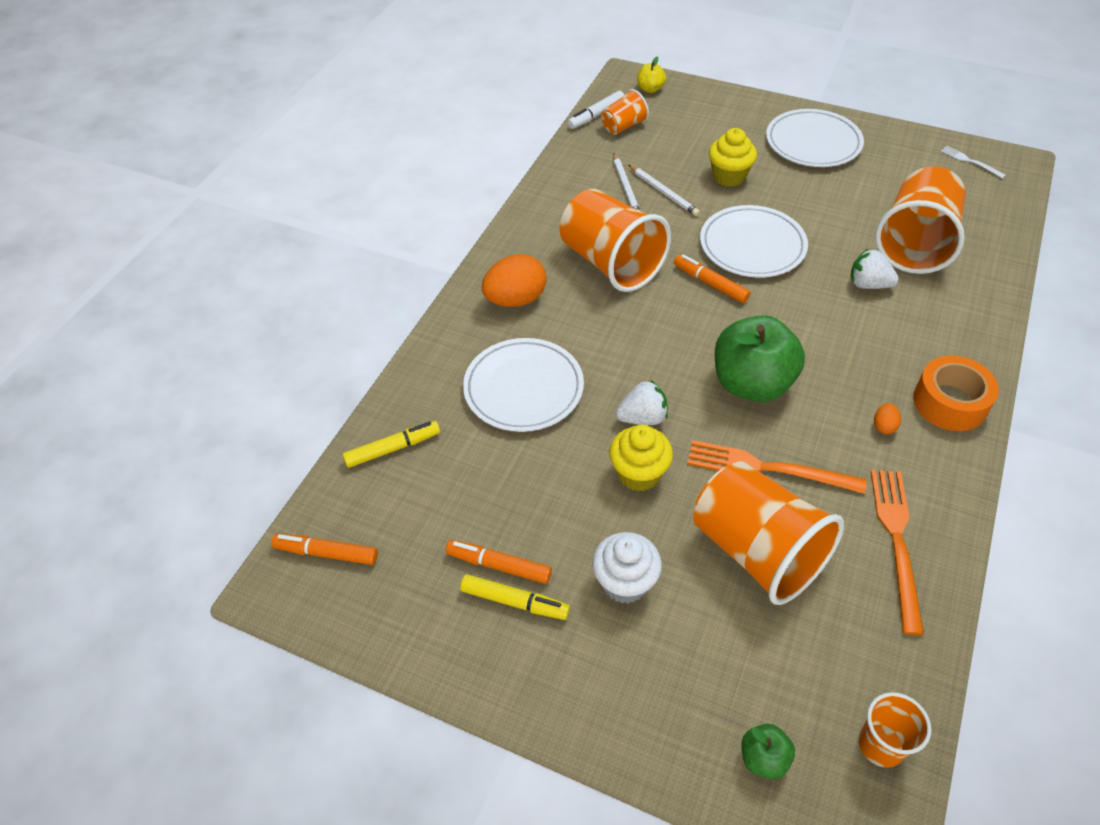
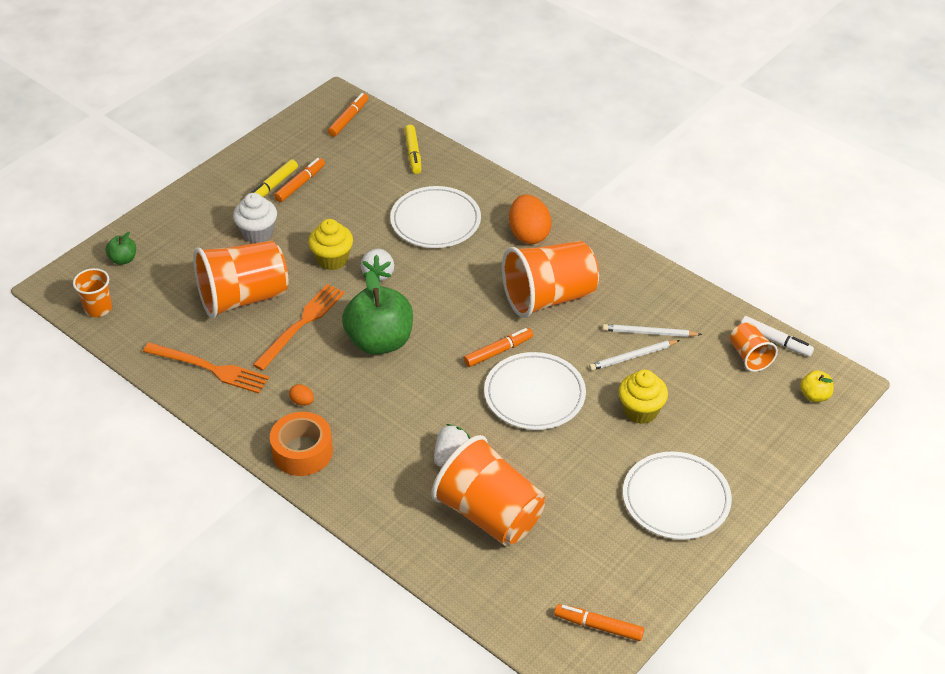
camera: 105 degrees right, 5 degrees down
(596, 115) = (775, 341): white marker -> white marker turned 150 degrees clockwise
(970, 161) = (598, 626): white fork -> orange marker

